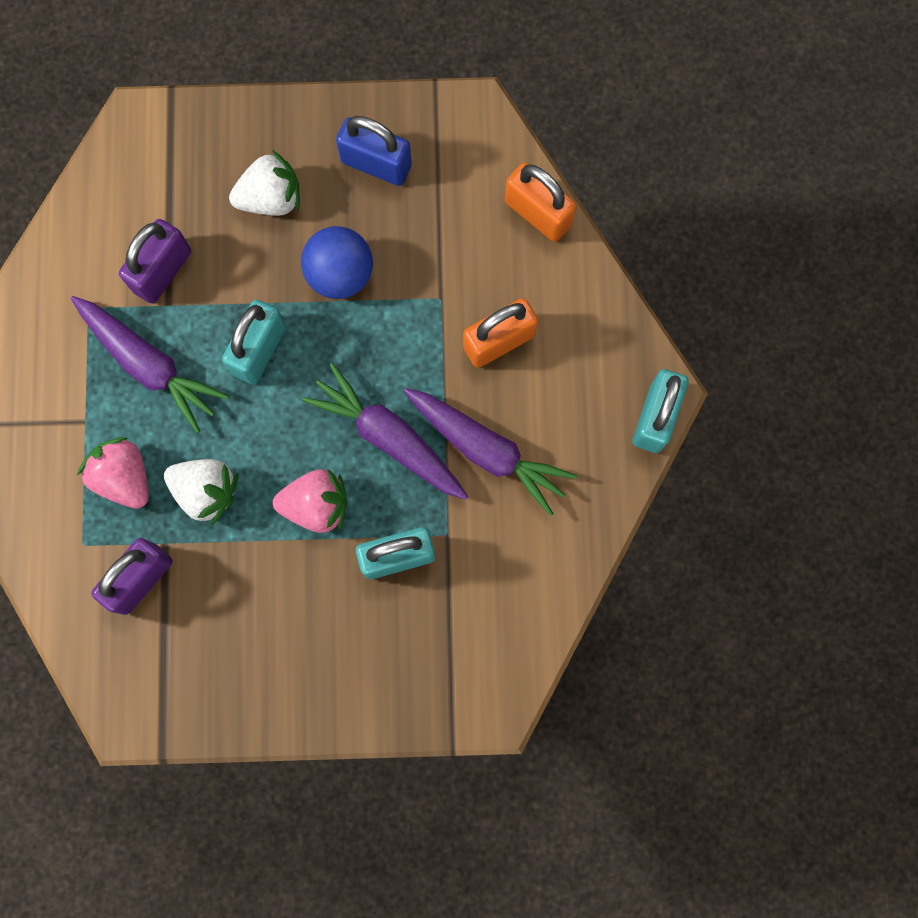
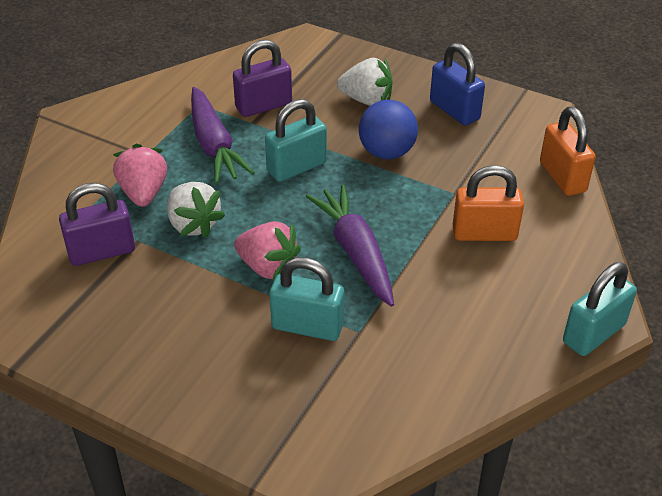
camera: 30 degrees right, 35 degrees down
(487, 450) = (430, 293): purple carrot -> none

